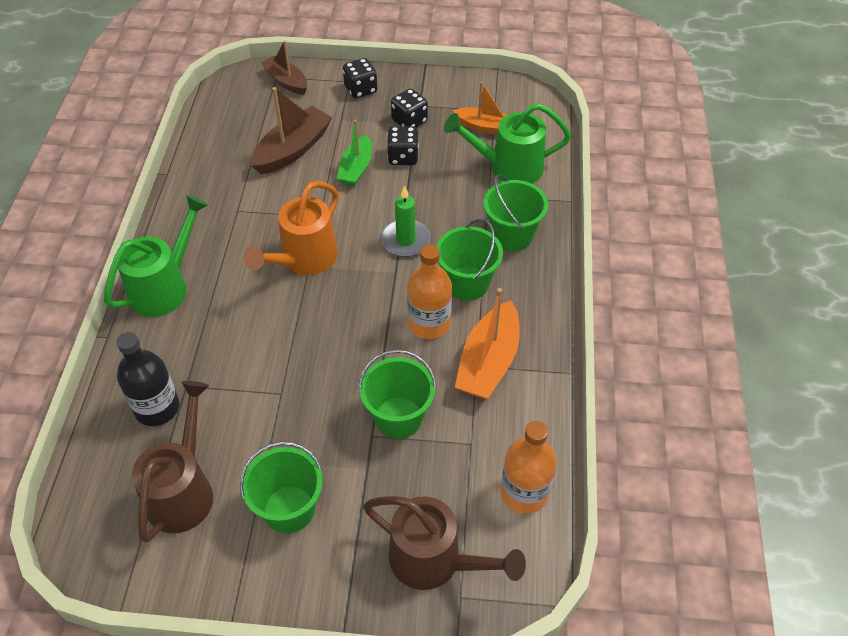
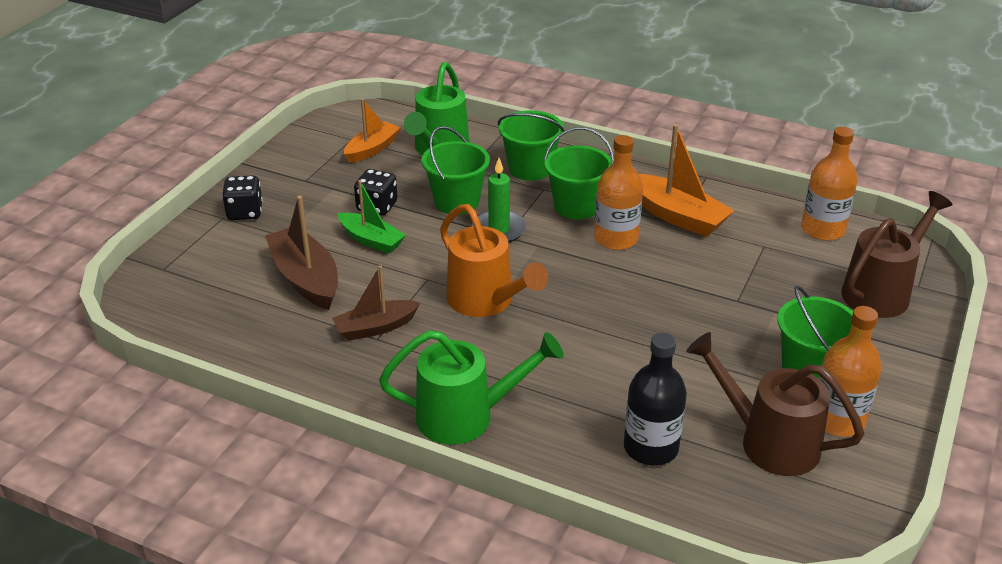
camera: 70 degrees left, 15 degrees down
(165, 286) = (467, 416): green watering can -> green watering can turned 120 degrees clockwise
(224, 541) = (837, 420): none -> orange bottle
(286, 81) = (180, 262): brown boat -> brown boat (375, 327)
(398, 417) = (722, 280): green bucket -> green bucket (457, 202)
(409, 121) = (324, 191): black dice -> none

